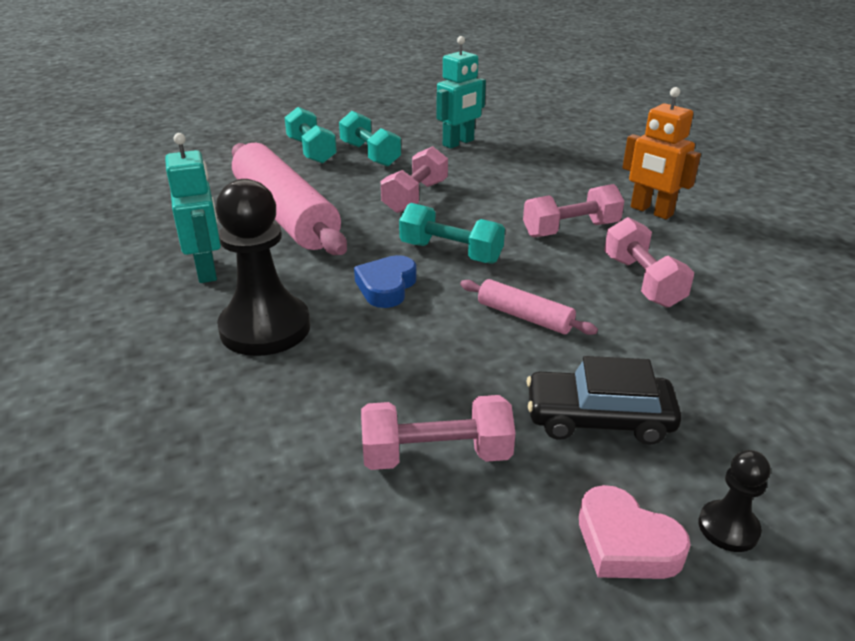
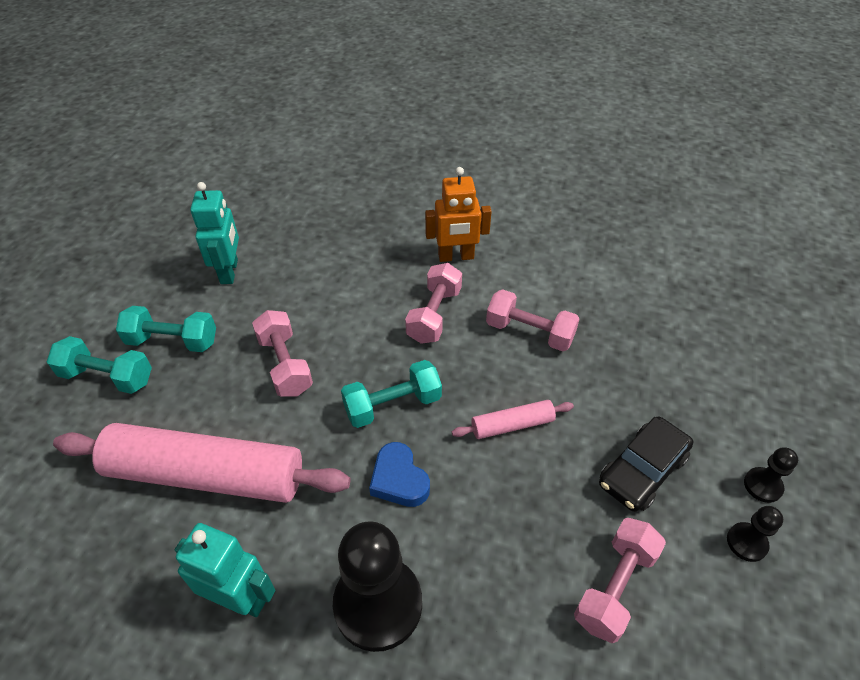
camera: 50 degrees left, 15 degrees up
(626, 543) = (746, 542): pink heart -> black pawn

